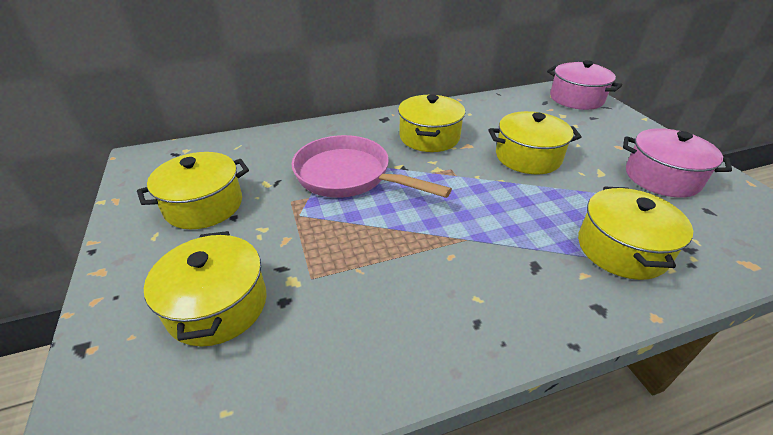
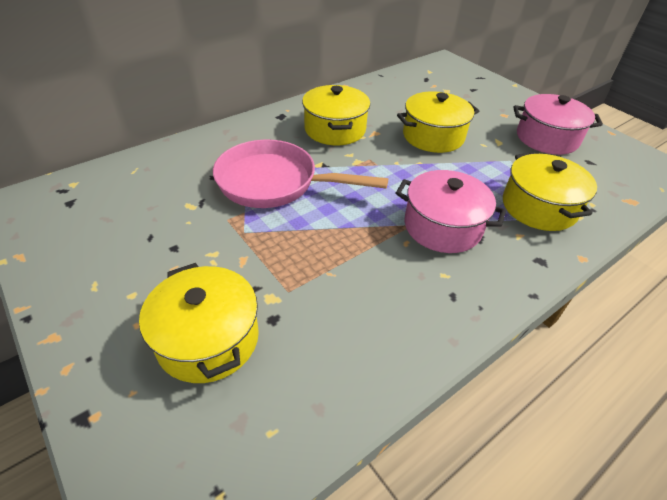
camera: 20 degrees left, 5 degrees up
(204, 205) = (133, 242): yellow pot -> none
(576, 99) = (452, 72): pink pot -> pink pot (442, 226)

